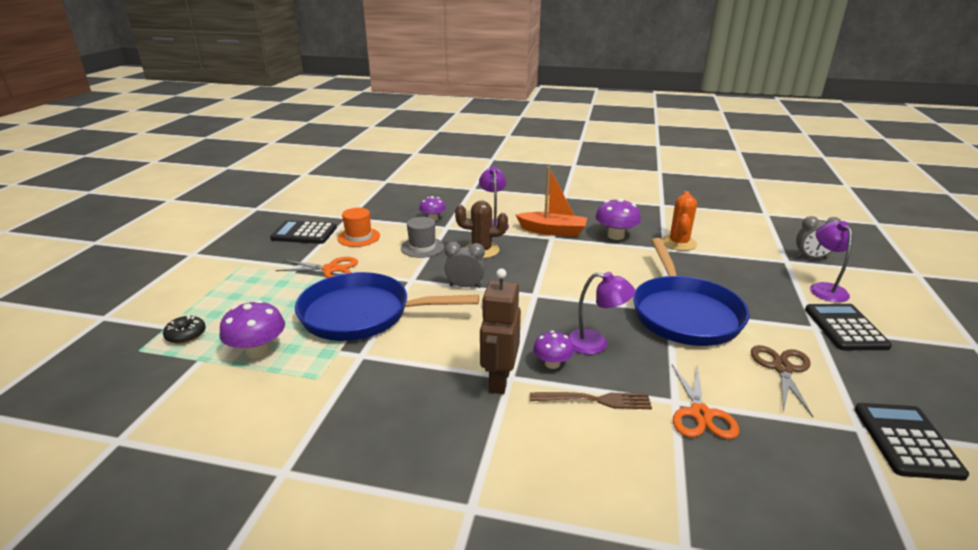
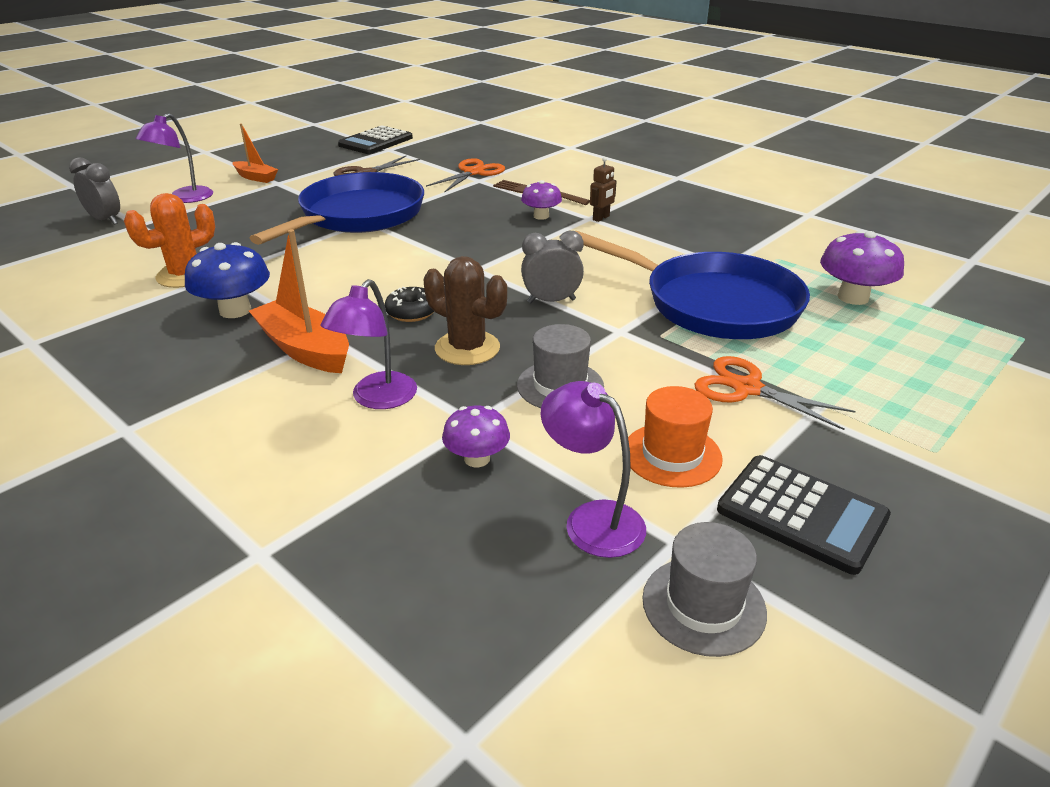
camera: 150 degrees left, 5 degrees up
(186, 335) = (965, 340): black donut -> black donut (411, 312)
(335, 208) = (703, 605): none -> grey hat
(465, 286) = (551, 301): grey clock -> grey clock turned 135 degrees clockwise
(499, 380) = (601, 218): brown robot -> brown robot, size x0.49
(595, 343) = (481, 218): purple lamp -> purple lamp (592, 519)
(615, 236) = (235, 310): purple mushroom -> blue mushroom
(845, 328) = (256, 177): black calculator -> orange boat

